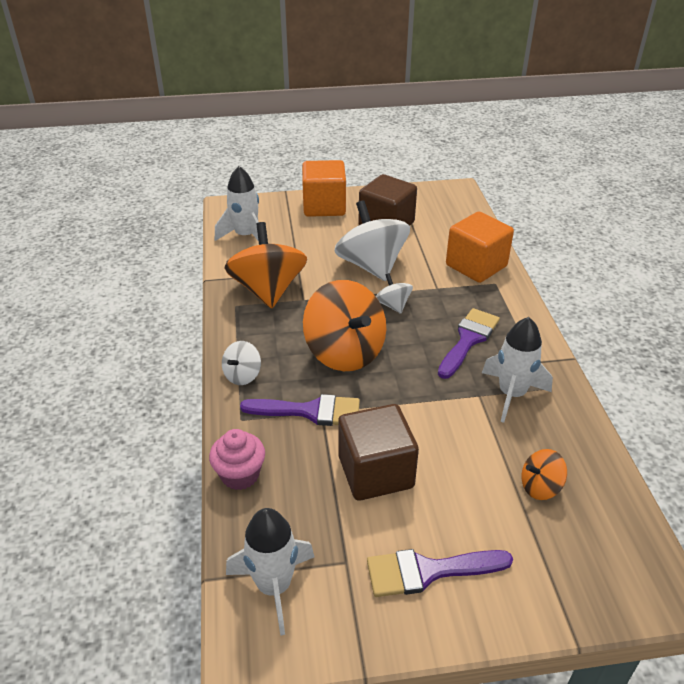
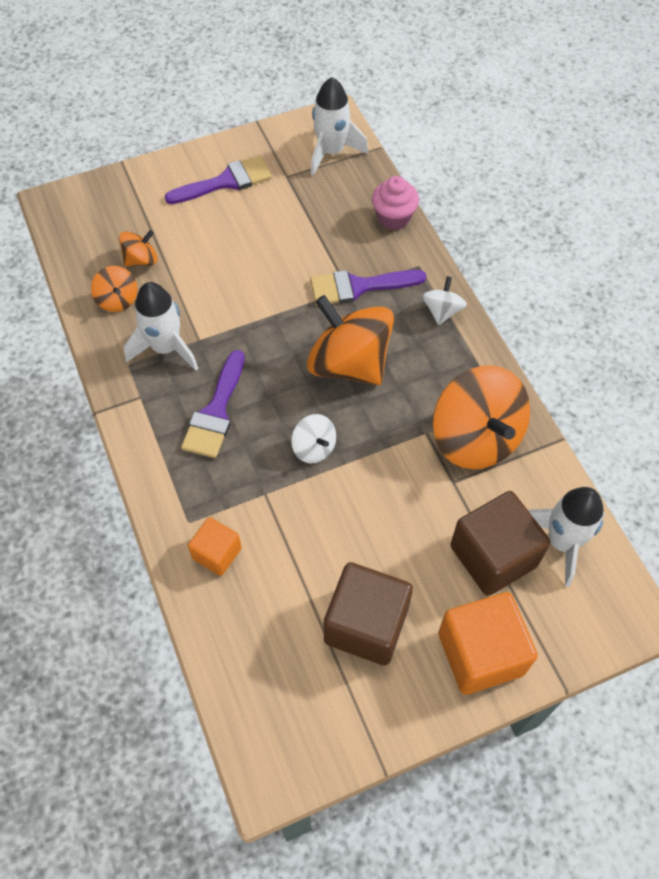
camera: 165 degrees right, 20 degrees up
(371, 265) = (361, 518): white spinning top -> none
(375, 472) = (282, 243): brown cube -> brown cube (493, 556)
(476, 266) = (217, 553): orange cube -> orange cube, size x0.57
(563, 448) = (118, 300): none -> orange spinning top

